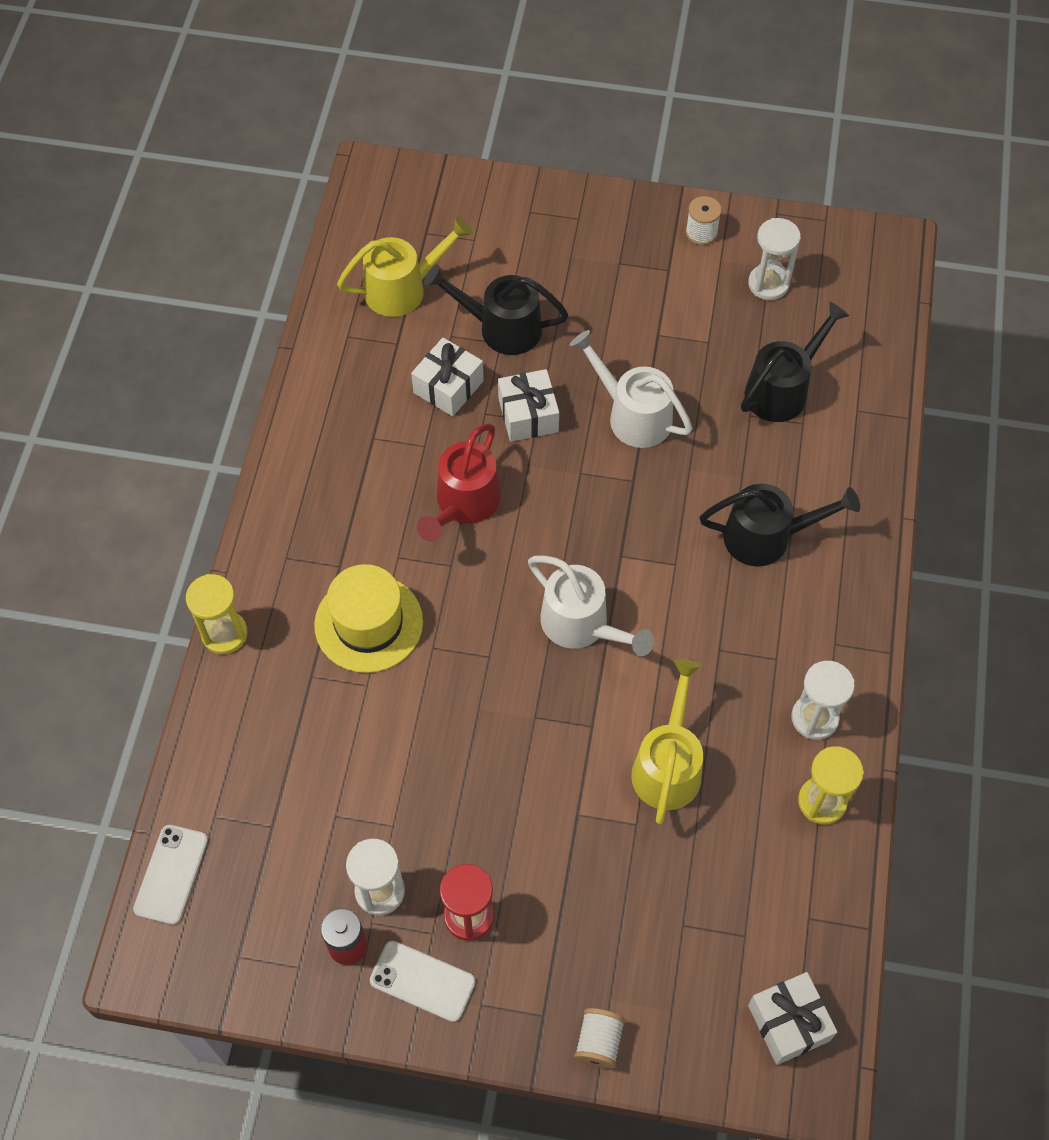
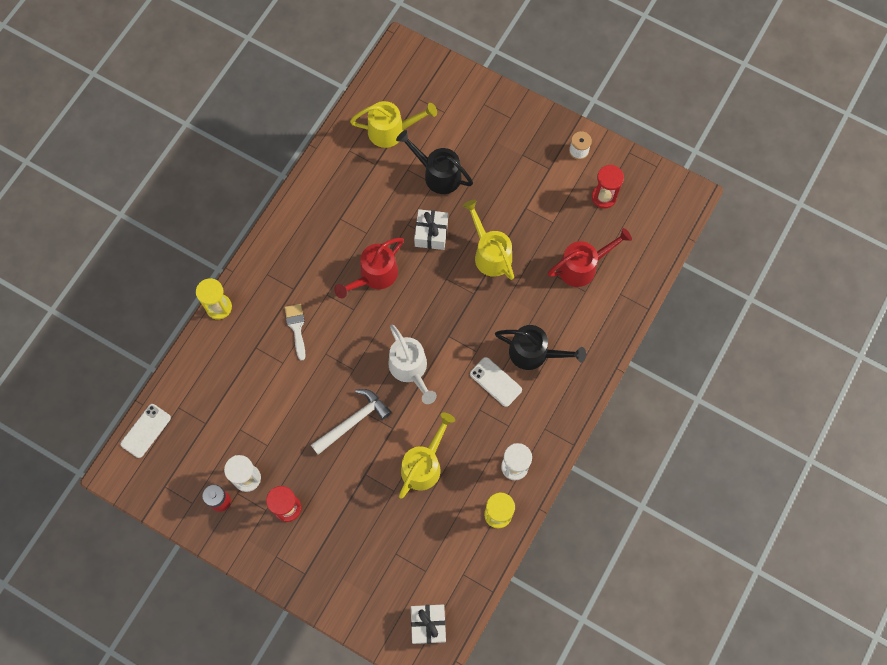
camera: 20 degrees right, 10 degrees up
(368, 623) = (296, 328): yellow hat -> white brush
(422, 981) = (251, 533): white phone -> white phone (495, 382)
(448, 387) = (393, 201): white gift -> none
(522, 737) = (353, 421): none -> white hammer
(598, 1042) = (327, 598): white spool -> none
(632, 415) = (489, 253): white watering can -> yellow watering can
(768, 284) = (604, 197): white hourglass -> red hourglass
(783, 389) = (583, 266): black watering can -> red watering can

